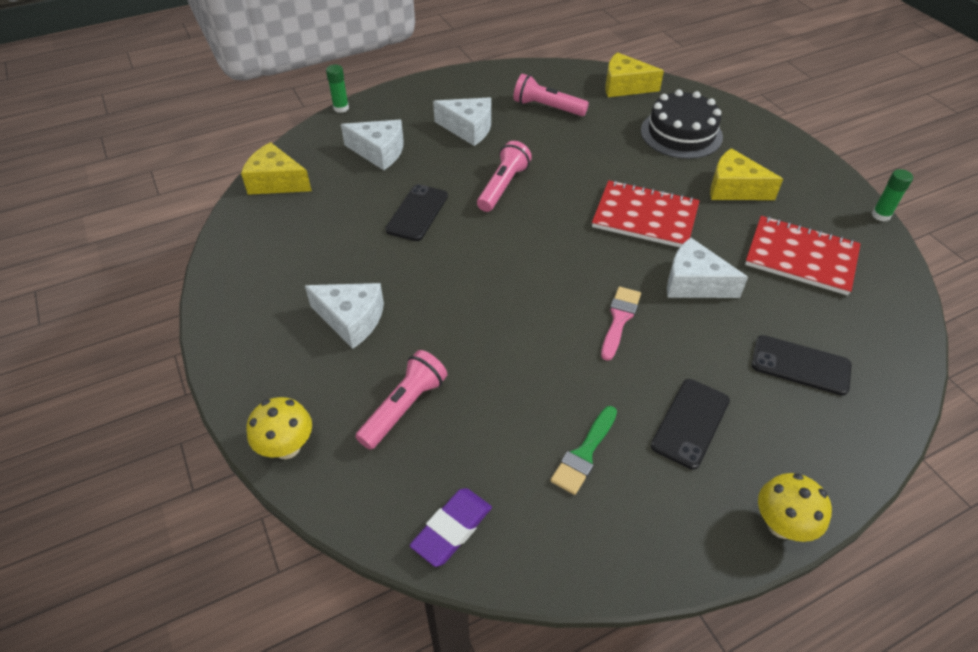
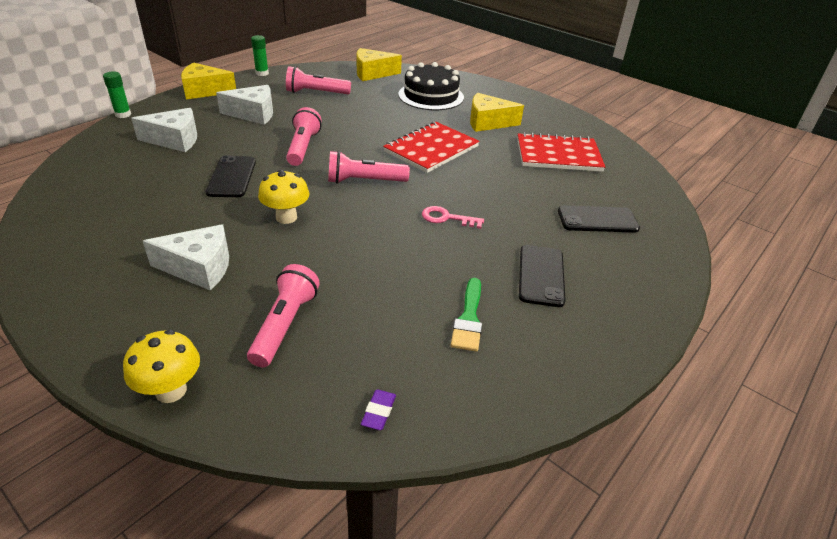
camera: 25 degrees left, 10 degrees down
(276, 182) = (74, 176): yellow cheese -> yellow cheese (204, 91)
(452, 529) = (378, 412): purple eraser -> purple eraser, size x0.56
(550, 247) = (364, 181): none -> pink flashlight
(619, 319) = (447, 218): pink brush -> pink key
(645, 216) = (431, 149): red notebook -> red notebook turned 45 degrees counterclockwise
(694, 283) = (492, 184): white cheese -> none
(781, 525) = (647, 327): yellow mushroom -> yellow mushroom (286, 217)
(881, 215) = (595, 123): green glue stick -> green glue stick (262, 73)

